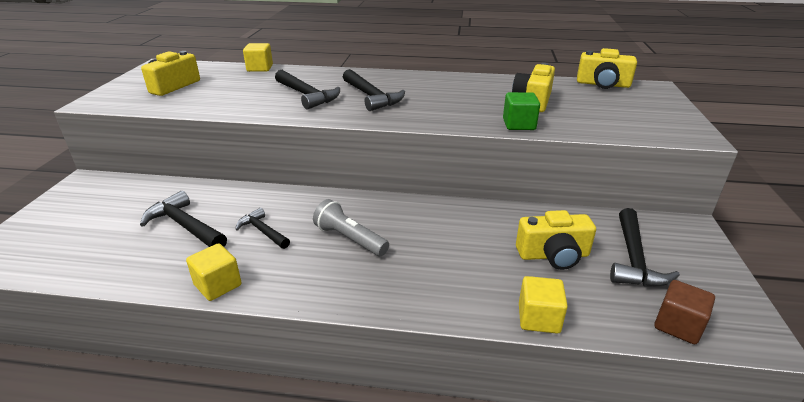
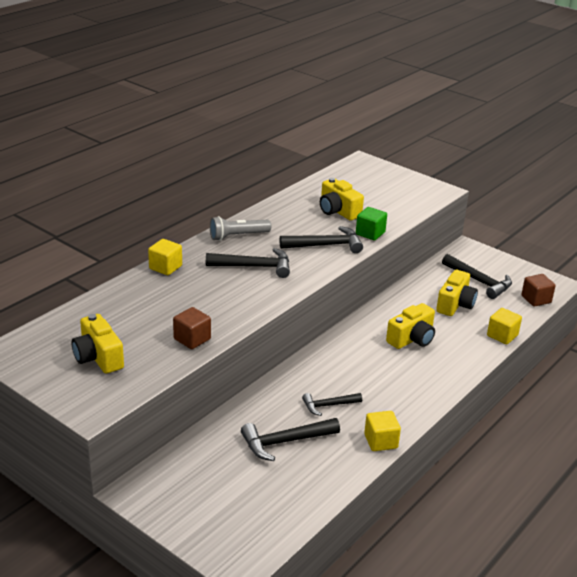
camera: 60 degrees left, 0 degrees up
(224, 105) = (192, 339): none -> brown cube
(260, 68) = (104, 297): yellow cube -> yellow cube (165, 267)
(306, 95) = (215, 294): black hammer -> black hammer (325, 245)
(350, 239) = (373, 370): grey flashlight -> grey flashlight (238, 236)
(603, 84) = (337, 174): yellow camera -> yellow camera (412, 339)

